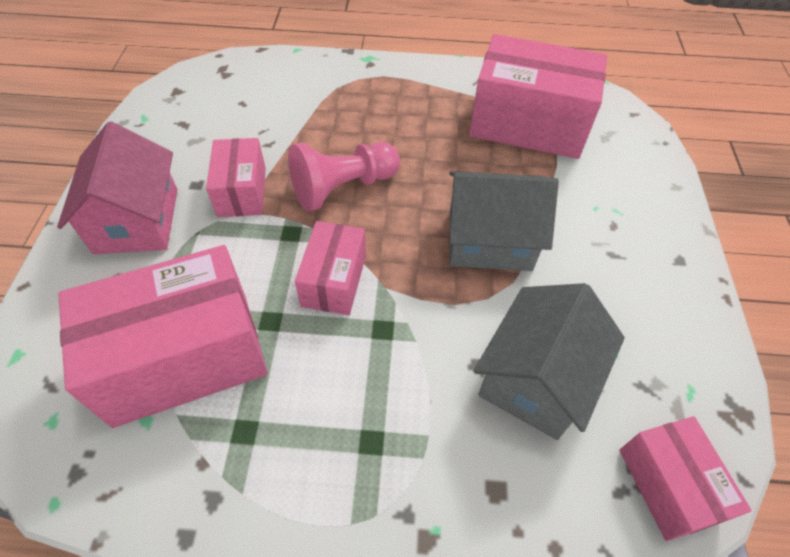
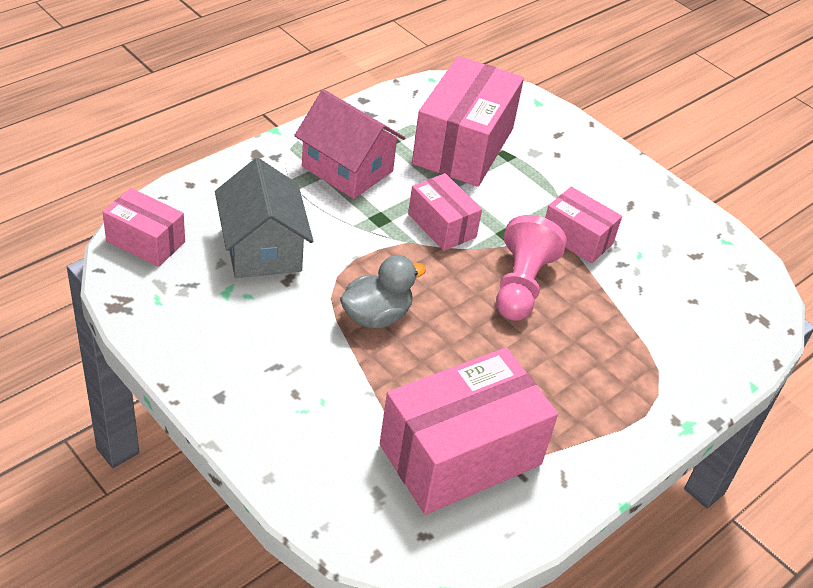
camera: 130 degrees right, 10 degrees down
(137, 220) = (601, 183): pink house -> pink house (347, 169)
(489, 240) = (376, 316): grey house -> grey duck

